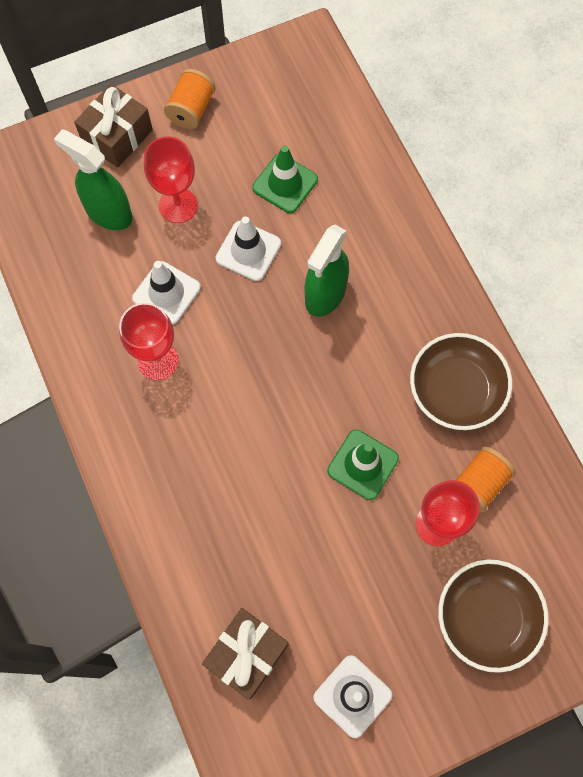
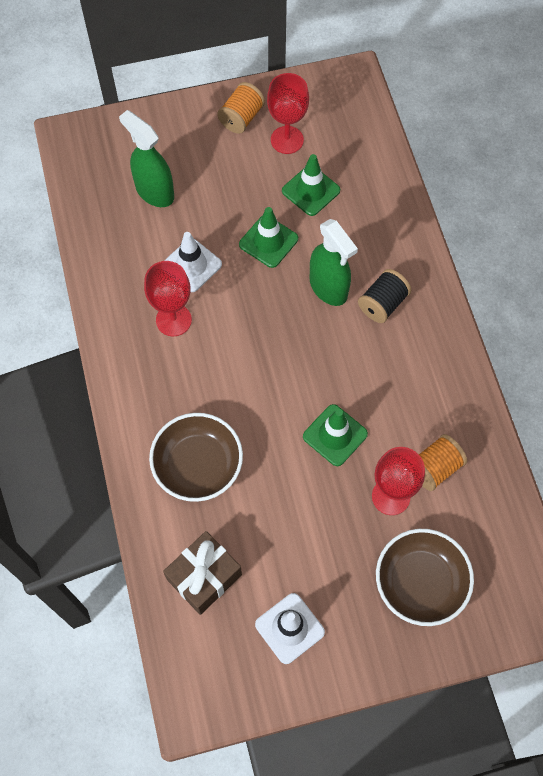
camera: 10 degrees right, 5 degrees down
(117, 136) = (174, 130): brown gift -> none
(178, 205) = (215, 195): red goblet -> red goblet (287, 140)
(248, 251) = (268, 241): white traffic cone -> green traffic cone
(325, 294) = (328, 288): green spray bottle -> green spray bottle turned 75 degrees counterclockwise
(388, 303) = (382, 304): none -> black spool
(455, 390) = (428, 386): brown bowl -> brown bowl (198, 465)

